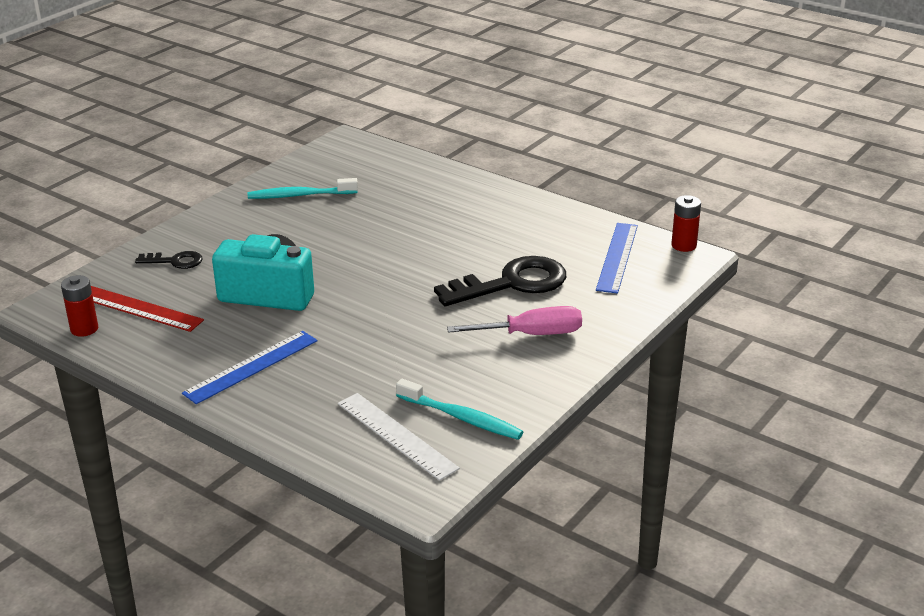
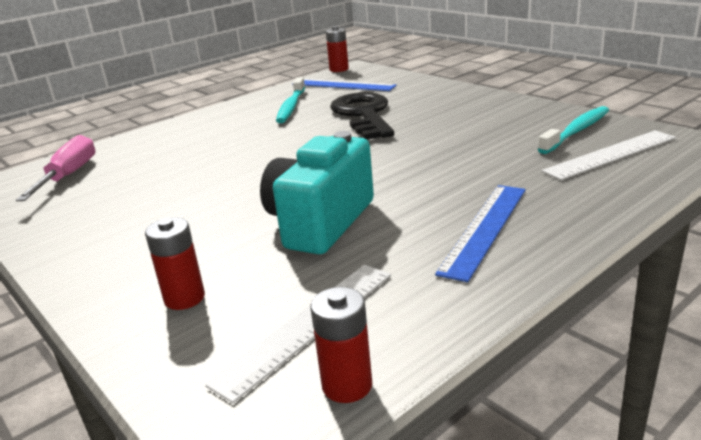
camera: 75 degrees left, 5 degrees down
(140, 308) = (307, 325): red ruler -> white ruler
(175, 261) = (184, 298): black key -> red battery
(251, 367) = (485, 229): blue ruler -> blue ruler turned 60 degrees clockwise
(300, 195) = (94, 209): turquoise toothbrush -> turquoise toothbrush (291, 106)
(531, 334) = (448, 109): pink screwdriver -> pink screwdriver (68, 176)

